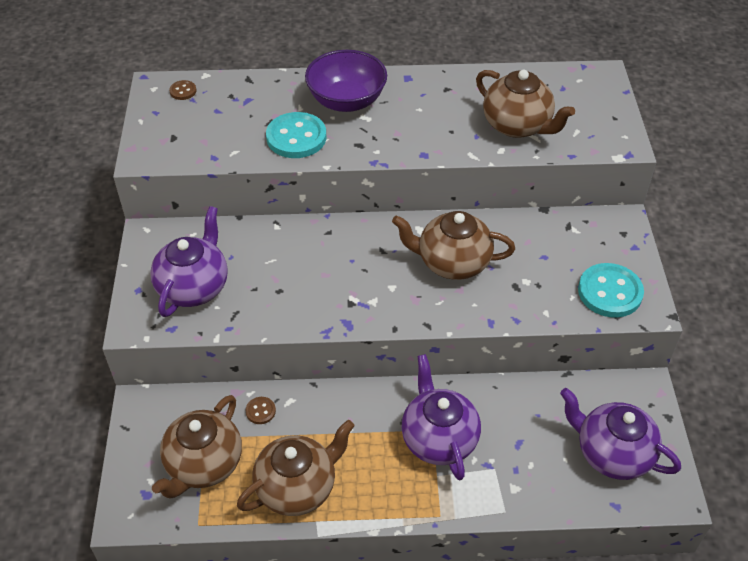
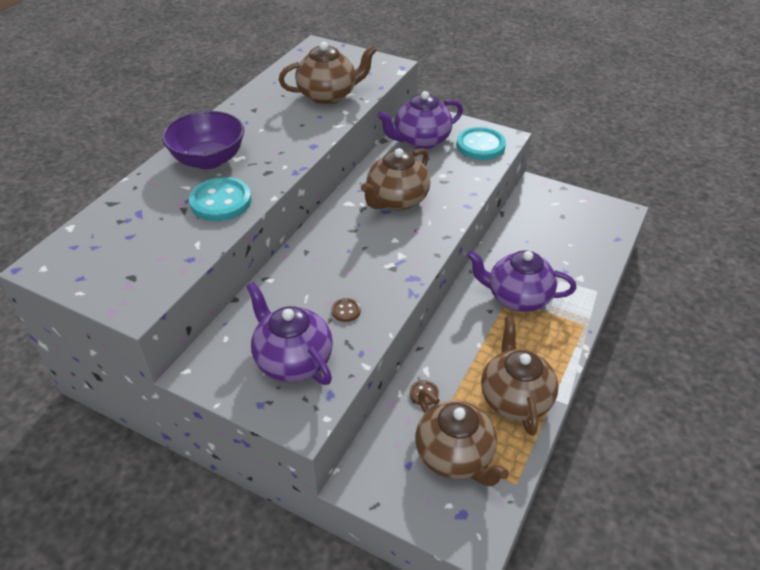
camera: 60 degrees left, 5 degrees down
(183, 91) = (74, 249): brown button -> brown button (346, 311)
(612, 453) = (577, 222): purple teapot -> purple teapot (421, 141)

